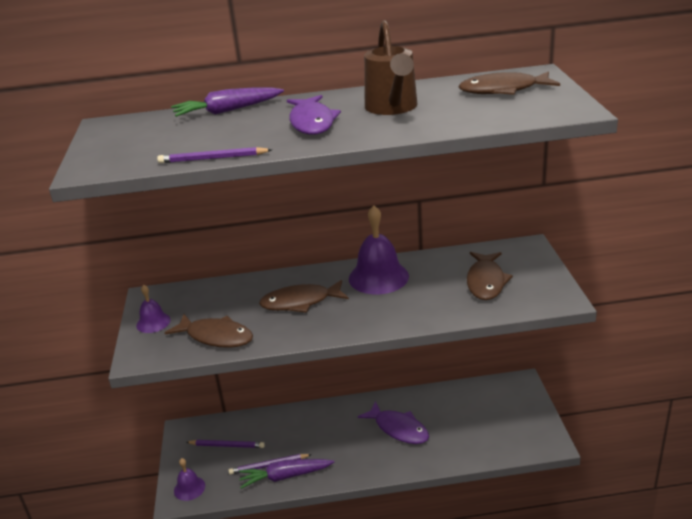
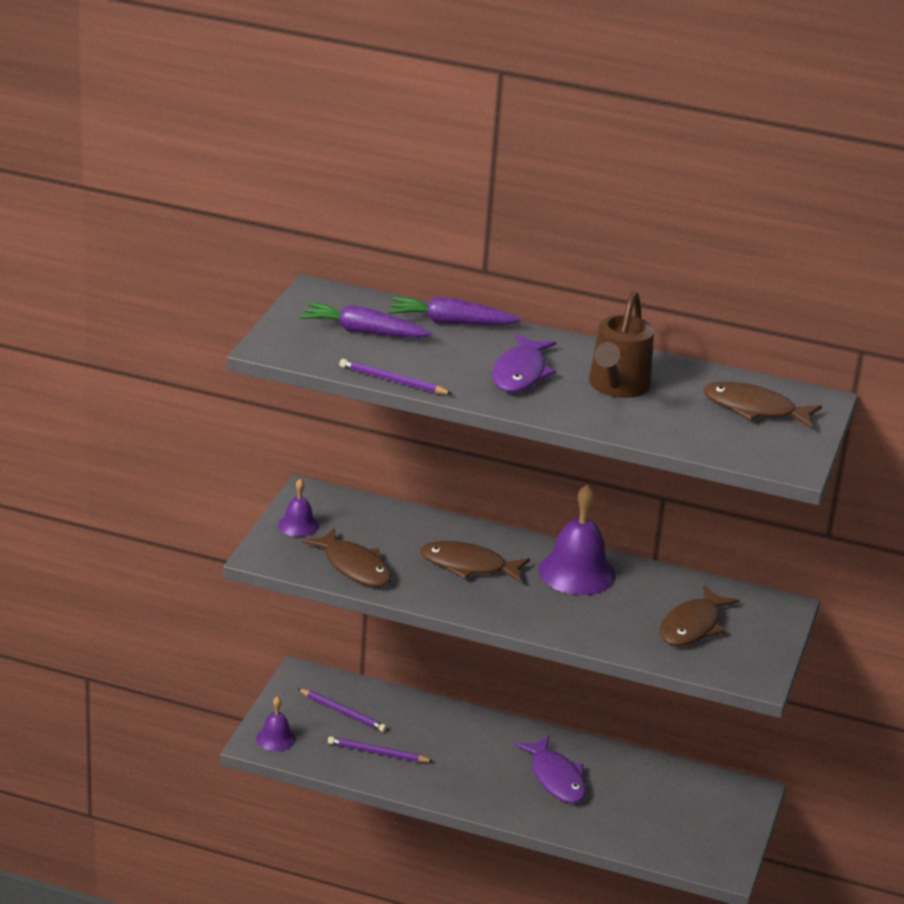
camera: 20 degrees right, 0 degrees up
(285, 476) = (389, 771): purple carrot -> purple carrot (363, 332)

